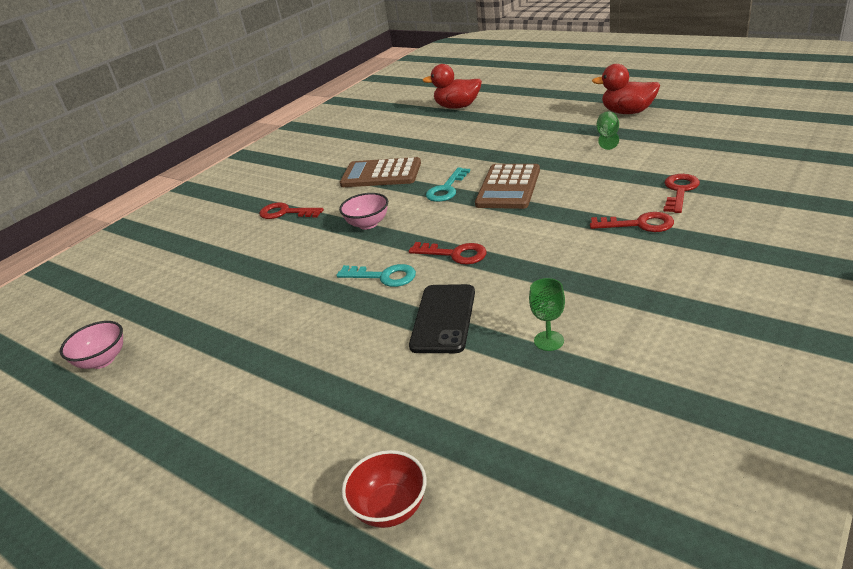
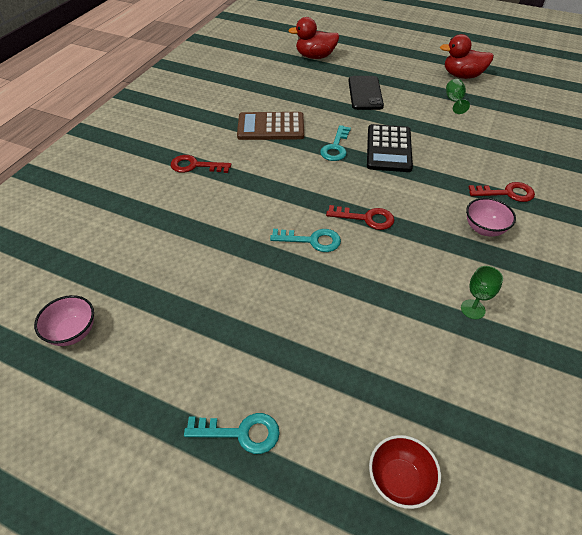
camera: 15 degrees left, 15 degrees up
(232, 454) = (241, 432): none -> turquoise key
(368, 224) = (278, 182): pink bowl -> pink bowl (484, 229)
(443, 318) = (379, 286): black phone -> black phone (365, 93)
(508, 187) = (389, 149): brown calculator -> black calculator
(679, 191) = (528, 161): red key -> none

